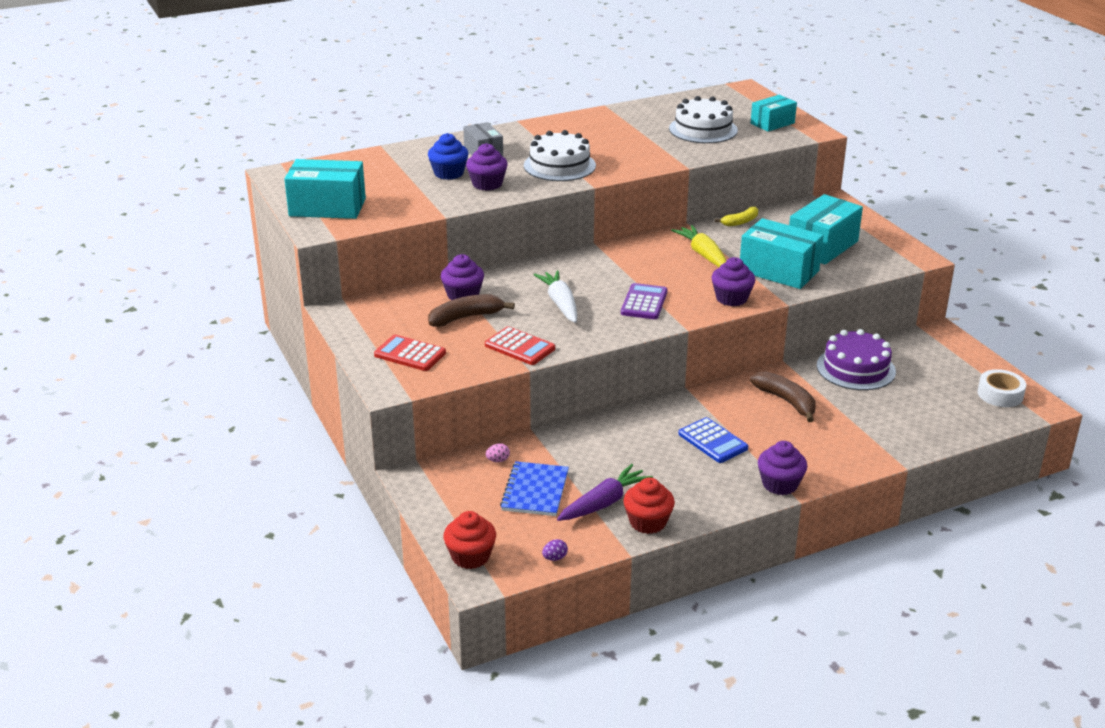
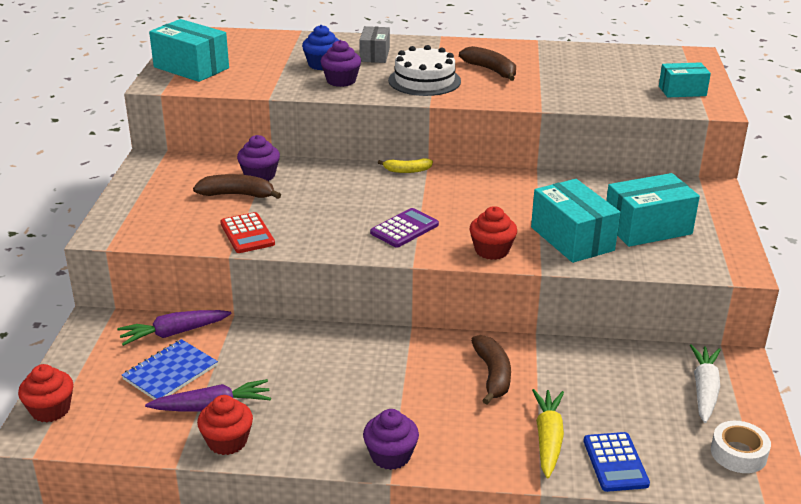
camera: 30 degrees right, 0 degrees up
(410, 354) = (155, 211): red calculator -> none
(498, 460) = (174, 333): pink egg -> purple carrot
(555, 558) = (112, 441): purple egg -> none
(560, 303) = (330, 207): white carrot -> white carrot (704, 390)
(603, 142) = (491, 70): none -> brown banana
(703, 129) = (603, 81): white cake -> none
(703, 255) = (515, 202): yellow carrot -> yellow carrot (548, 439)
(713, 441) = (376, 387): blue calculator -> blue calculator (615, 462)
(731, 298) = (492, 250): purple cupcake -> red cupcake
(740, 222) = (590, 182): yellow banana -> yellow banana (407, 170)
(855, 368) = (602, 367): purple cake -> none

